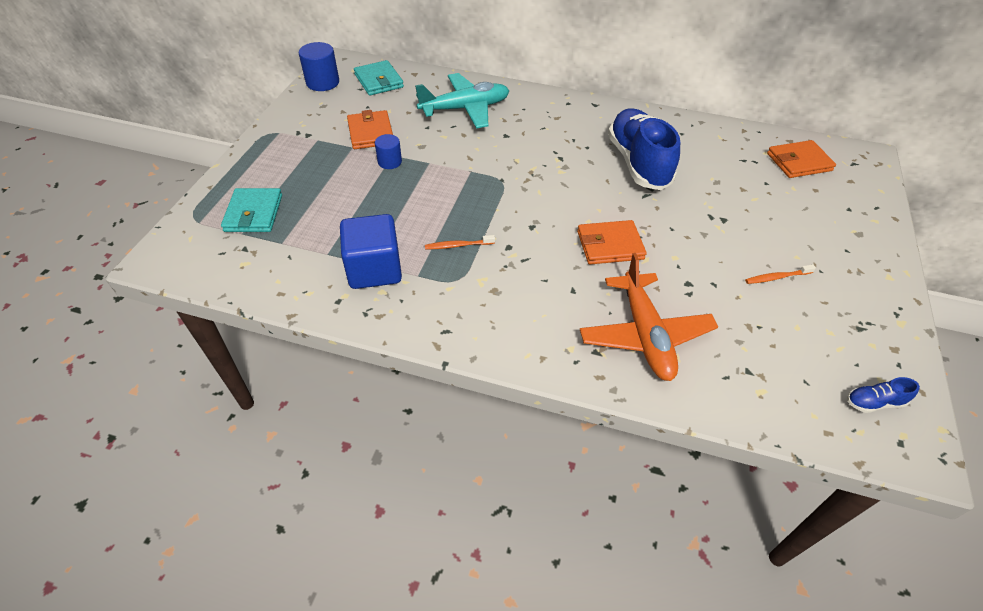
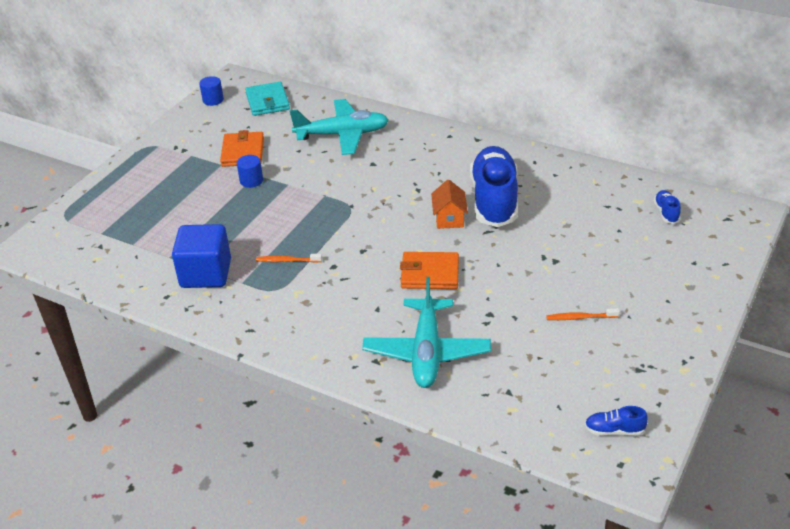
camera: 15 degrees right, 10 degrees down
(254, 213) = (116, 217): turquoise wallet -> none
(322, 82) = (213, 100): blue cylinder -> blue cylinder, size x0.63
(603, 185) = (449, 218): none -> orange house
(645, 334) = (426, 352): orange plane -> turquoise plane
(799, 162) = (666, 212): orange wallet -> blue shoe

